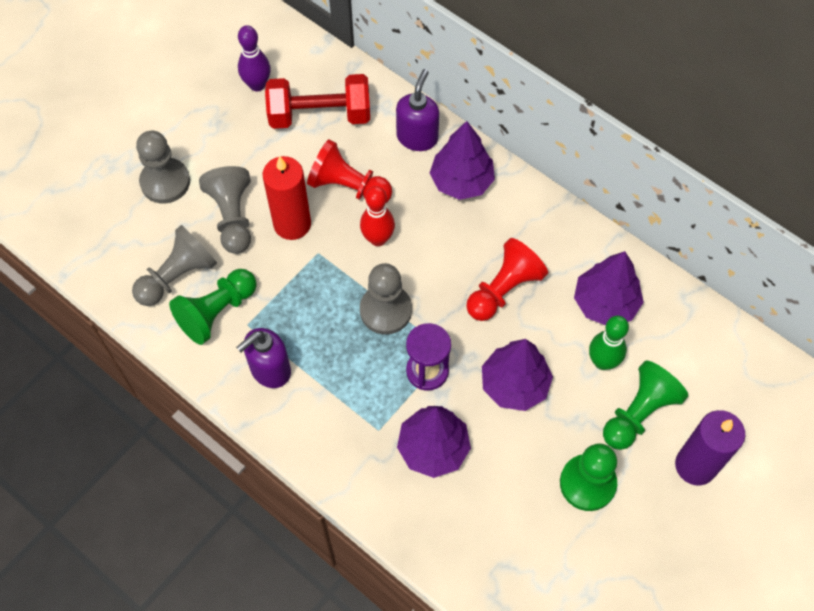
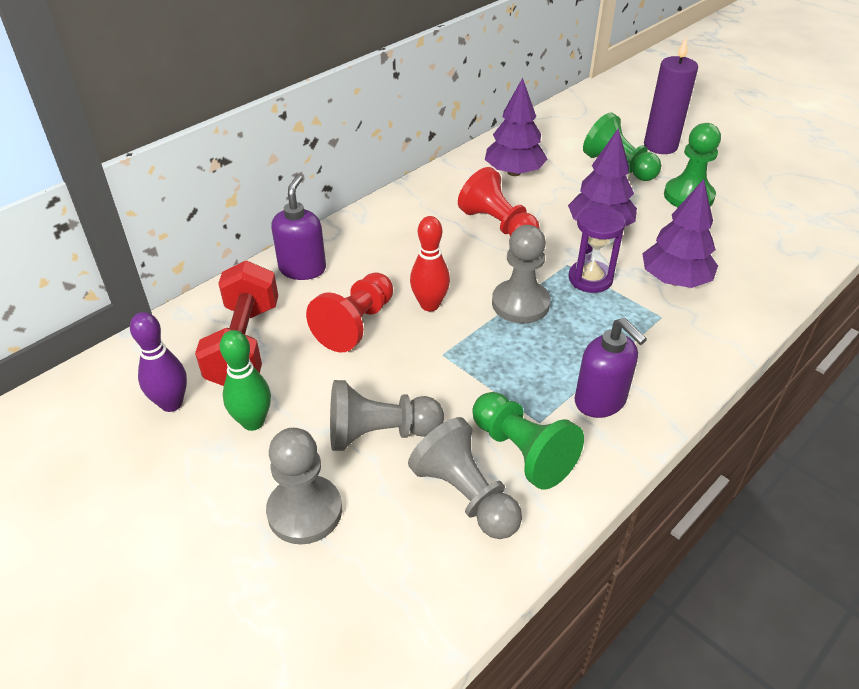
camera: 85 degrees left, 20 degrees down
(292, 224) = (399, 375): red candle -> none
(417, 137) = (302, 269): purple soap dispenser -> purple soap dispenser turned 75 degrees clockwise
(461, 181) = (367, 242): purple tree -> none
(602, 362) = (572, 179): green bowling pin -> green bowling pin (253, 422)

